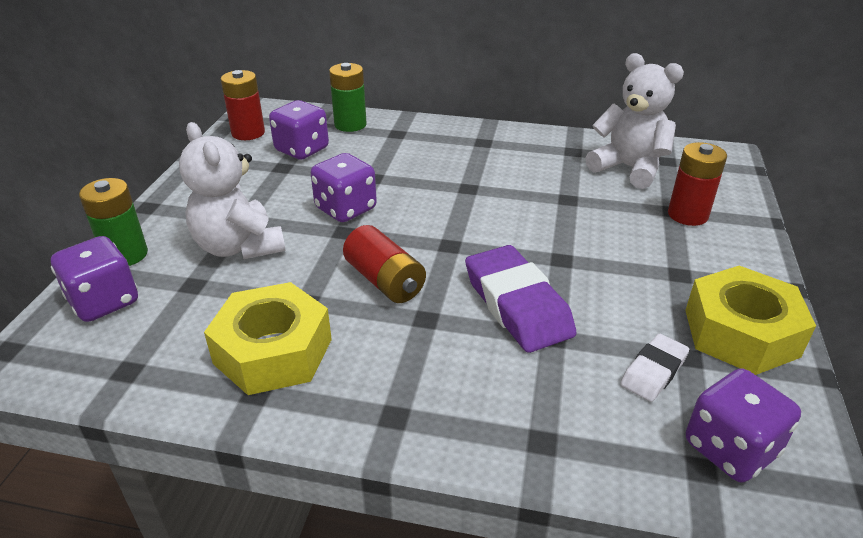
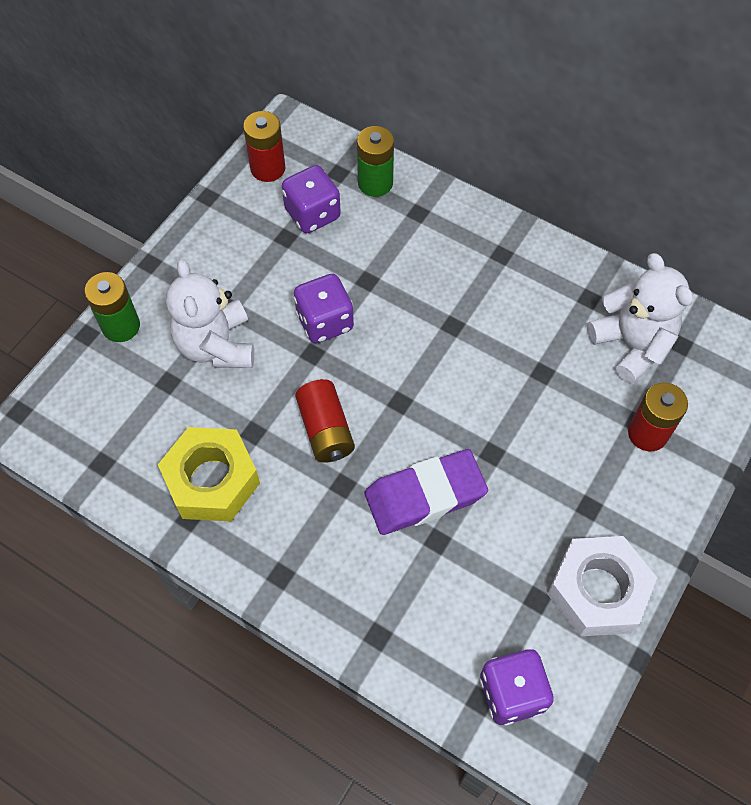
camera: 20 degrees right, 25 degrees up
(104, 301) = (96, 380): purple dice -> none
(517, 305) = (425, 495): purple eraser -> purple eraser turned 75 degrees clockwise
(653, 371) = (498, 604): white eraser -> none
(740, 333) = (597, 591): yellow nut -> white nut

